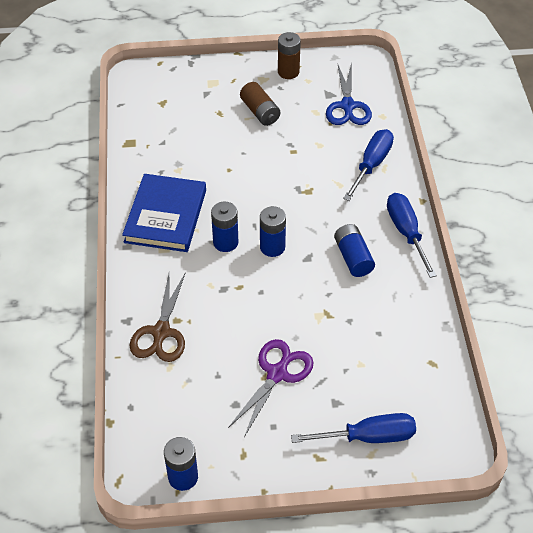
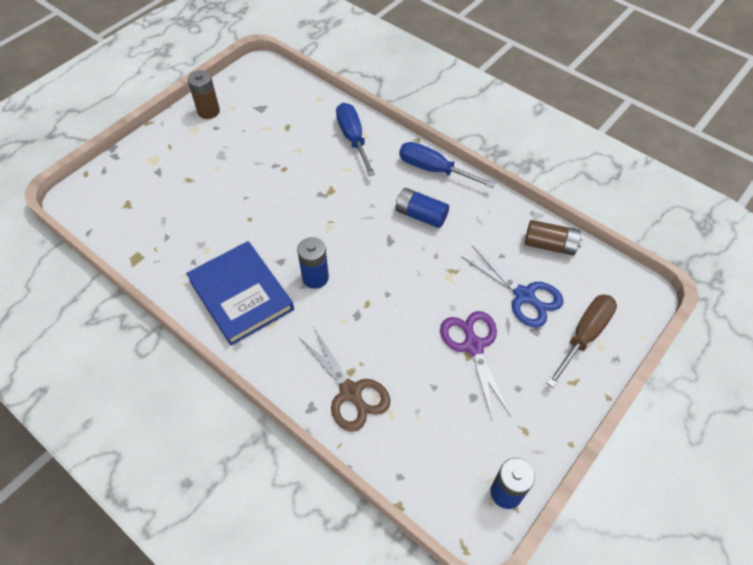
camera: 45 degrees left, 5 degrees up
(260, 112) = (222, 156): brown battery -> brown battery (550, 245)
(272, 247) = (355, 253): blue battery -> none
(347, 106) = (285, 107): blue scissors -> blue scissors (524, 296)
(367, 437) = (584, 336): blue screwdriver -> brown screwdriver

